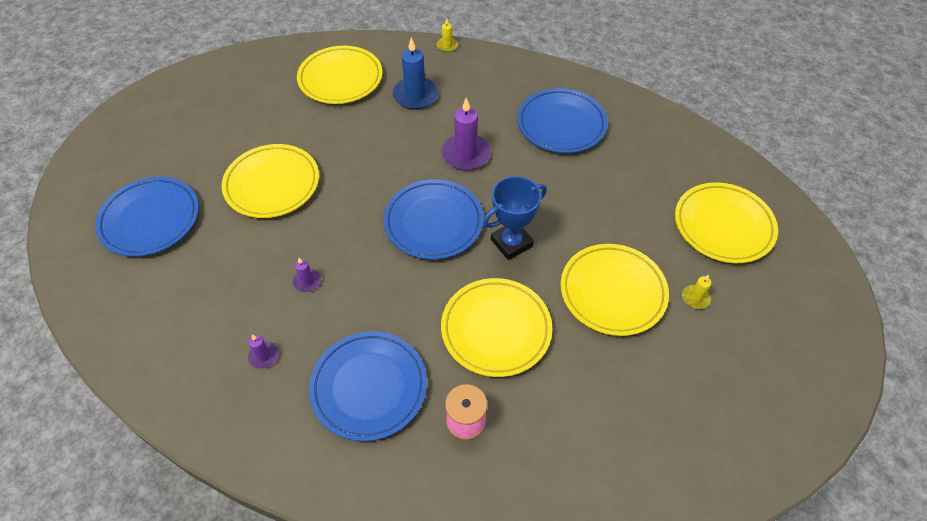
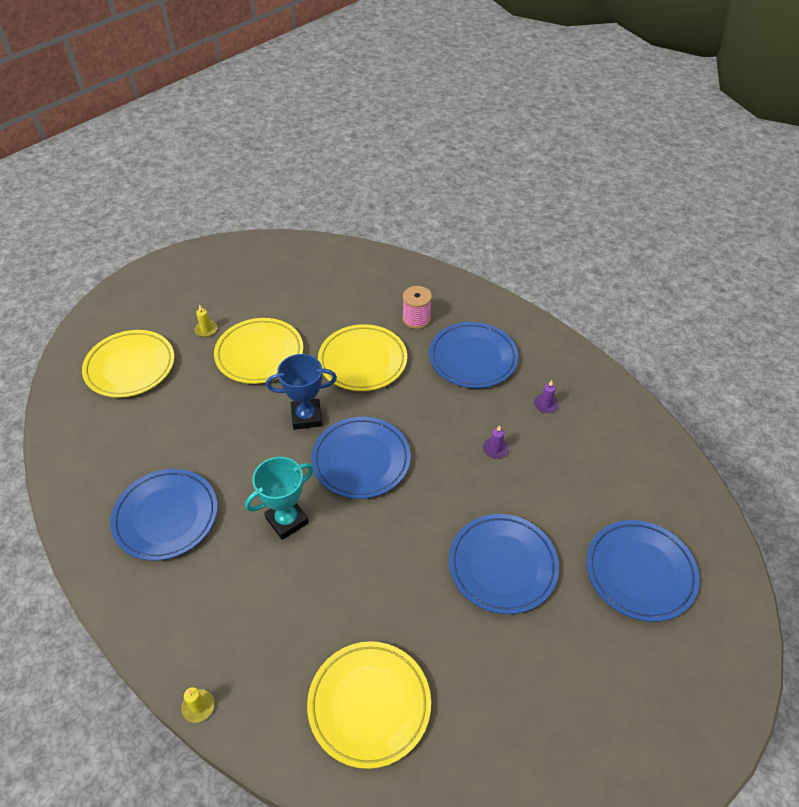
camera: 155 degrees left, 5 degrees down
(272, 184) = (502, 565): yellow plate -> blue plate
(415, 95) = (291, 629): blue candle -> none
(466, 154) = (287, 520): purple candle -> turquoise trophy

